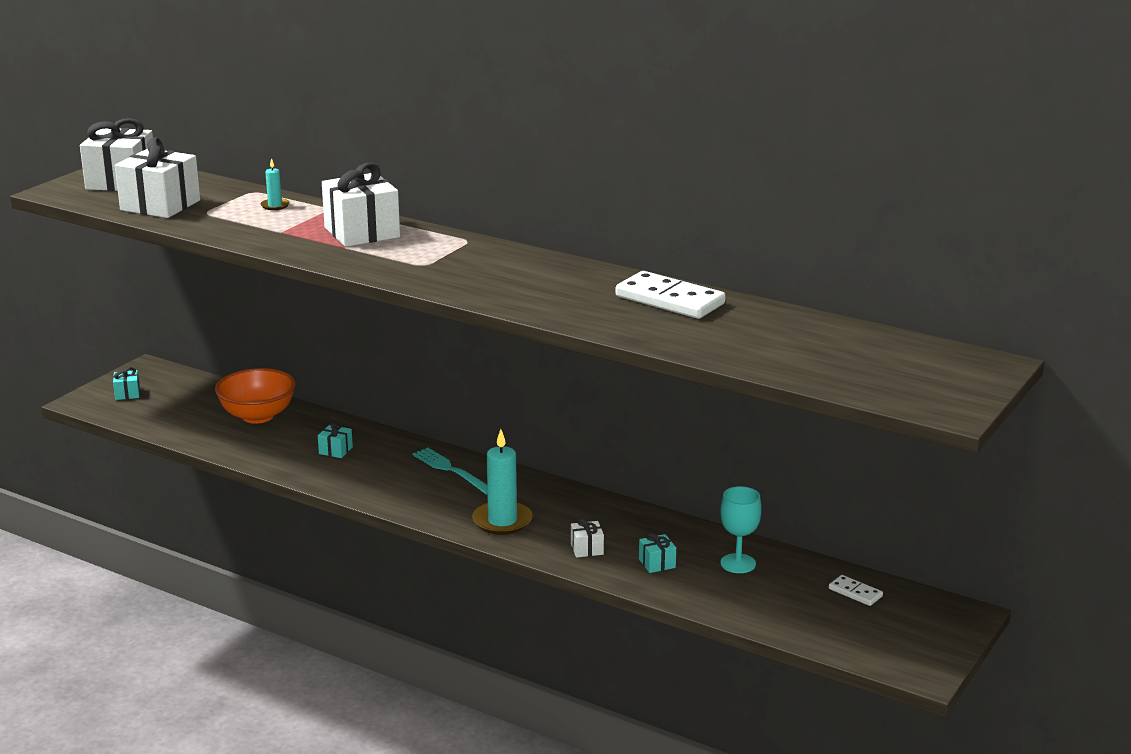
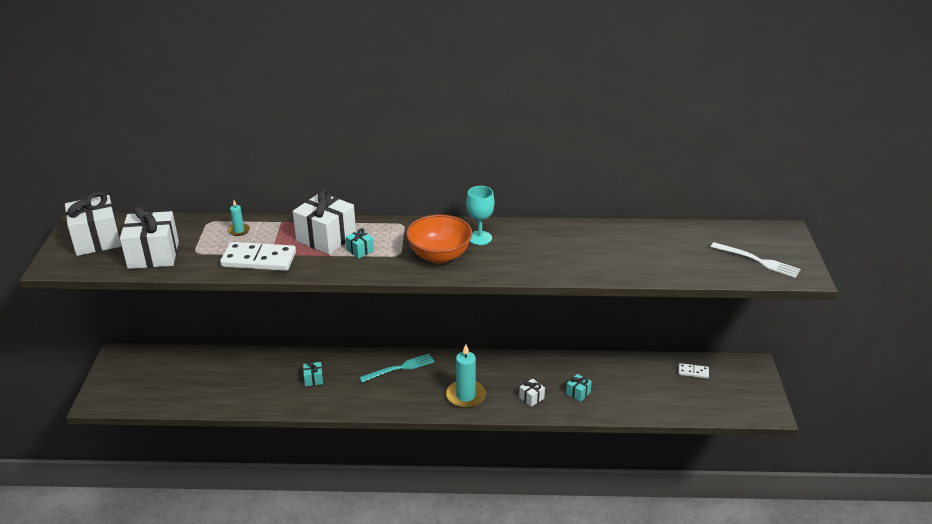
camera: 30 degrees left, 10 degrees up
(127, 394) = (123, 383): turquoise gift -> turquoise gift (360, 250)
(258, 416) = (235, 369): orange bowl -> orange bowl (439, 256)
(451, 470) = (400, 368): turquoise fork -> turquoise fork turned 135 degrees clockwise
(670, 300) = (574, 237): white domino -> white domino (259, 259)
(738, 563) = (619, 375): turquoise goblet -> turquoise goblet (480, 238)
(900, 381) = (758, 261): none -> white fork

